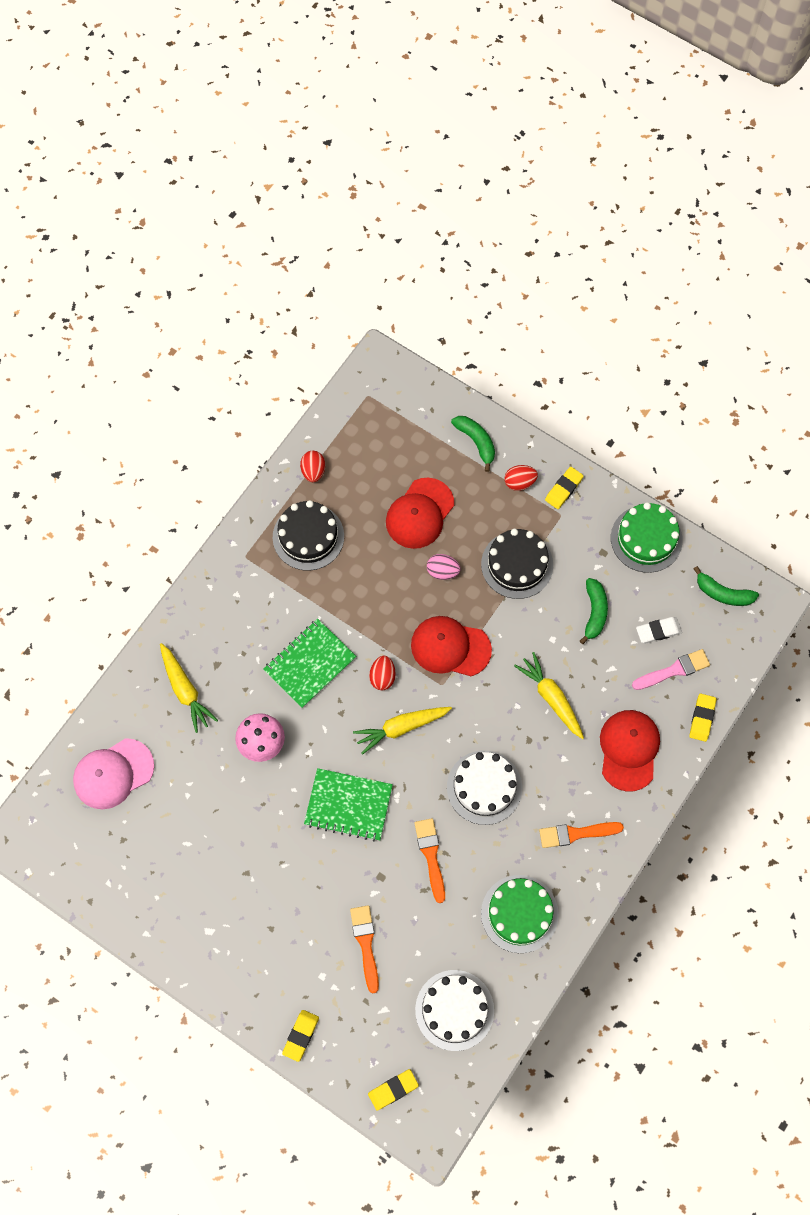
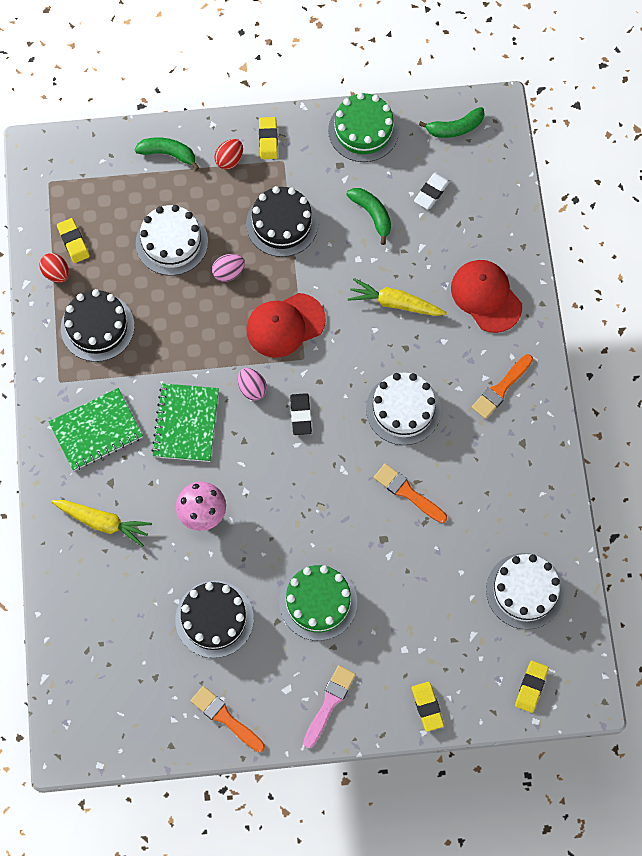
camera: 40 degrees left, 0 degrees up
(113, 774) = (101, 633): pink cap -> none
(202, 832) = (214, 619): none -> black cake
(348, 805) = (311, 506): green notebook -> green notebook (96, 430)
(365, 944) = (416, 598): orange brush -> orange brush (225, 718)
(382, 677) = (252, 388): red egg -> pink egg
(401, 728) = (301, 415): yellow carrot -> black eraser
(419, 513) = (171, 242): red cap -> white cake
(519, 914) = (510, 481): green cake -> green cake (318, 602)
(674, 670) = (468, 212): pink brush -> pink brush (329, 703)
(702, 718) = (519, 231): yellow eraser -> yellow eraser (73, 242)

